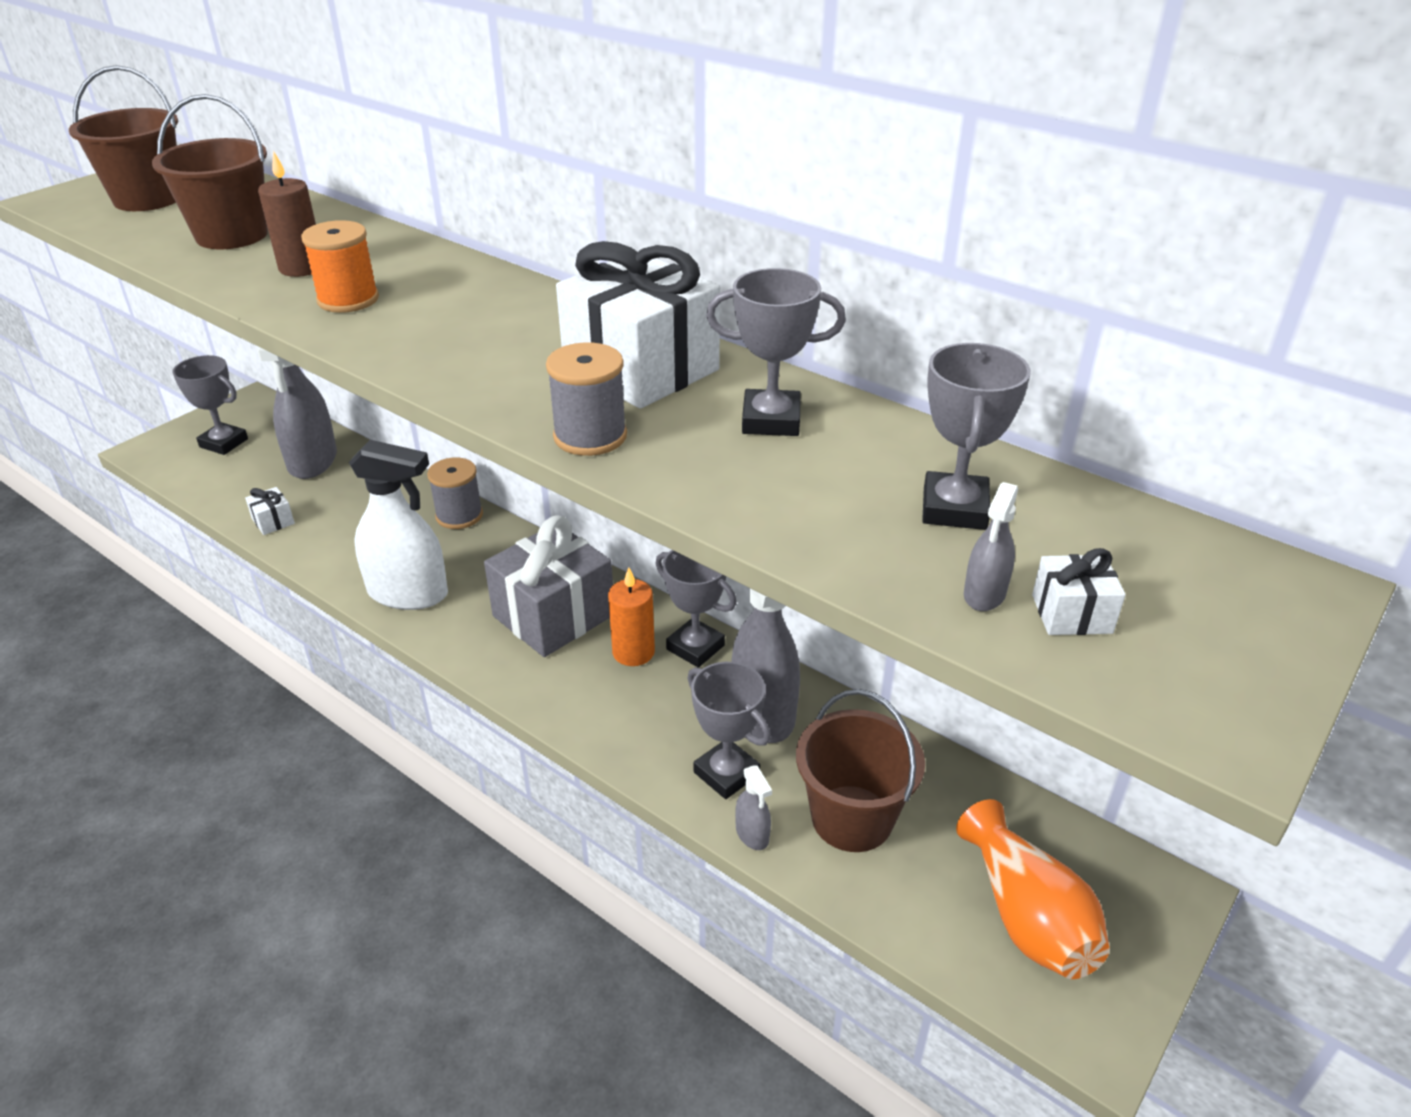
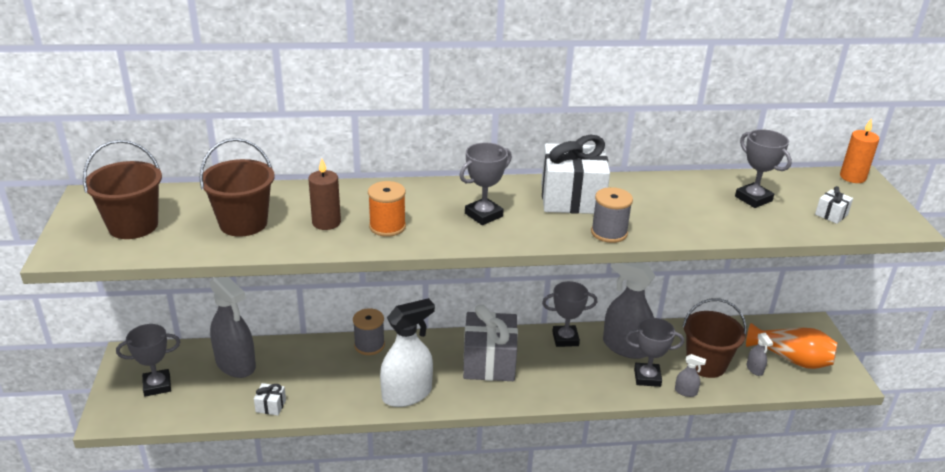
camera: 45 degrees left, 5 degrees down
(633, 652) = (545, 356): orange candle -> orange candle (852, 177)
(771, 420) = (651, 196): grey trophy -> grey trophy (483, 215)
(984, 594) = (805, 221): grey spray bottle -> grey spray bottle (754, 369)

